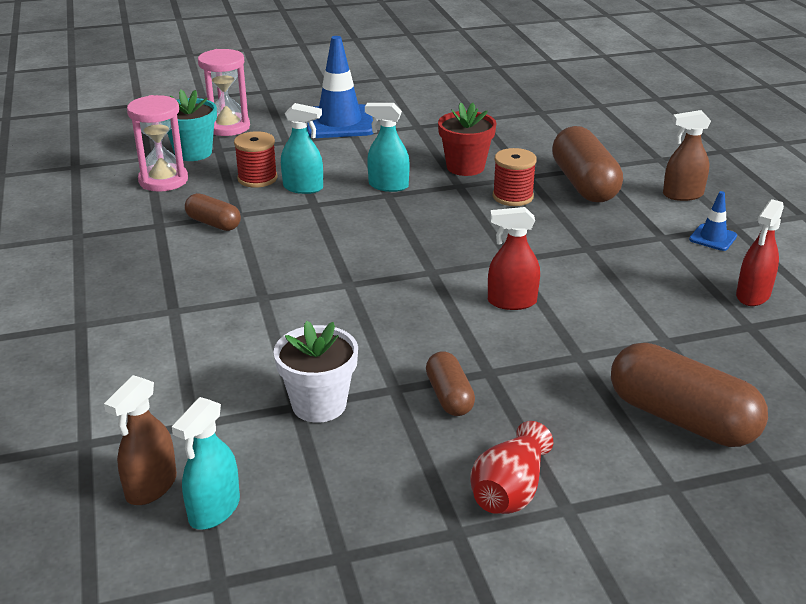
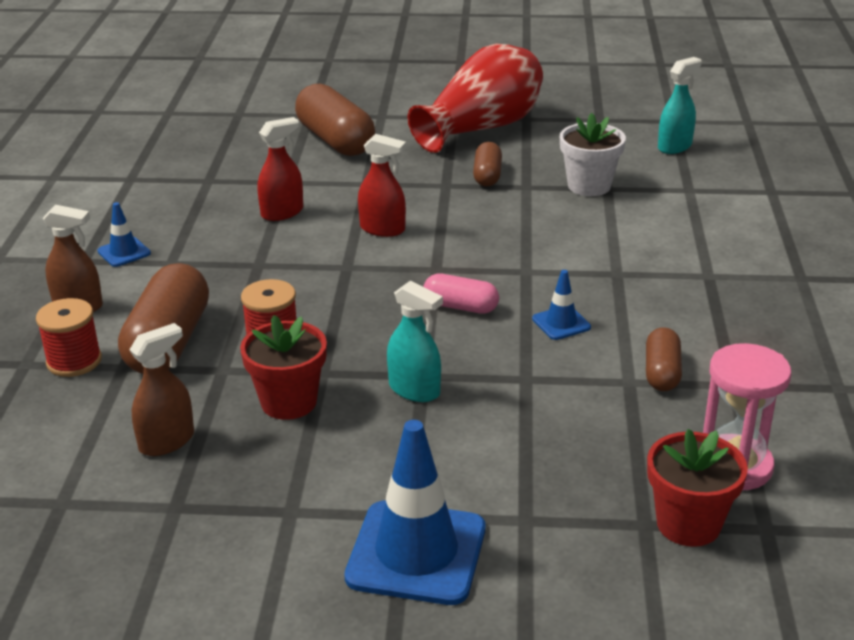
camera: 160 degrees left, 0 degrees up
(151, 487) = (718, 162): brown spray bottle -> brown spray bottle (167, 441)
(193, 153) = (688, 524): turquoise flower pot -> red flower pot
(213, 223) = (662, 372): brown capsule -> brown capsule turned 45 degrees clockwise
(228, 127) = (622, 587): pink hourglass -> none
(257, 178) = (591, 441): red spool -> red spool (74, 361)
(301, 245) = (561, 323): none -> blue traffic cone
(303, 188) = (531, 409): turquoise spray bottle -> none
(389, 243) = (460, 306): none -> pink capsule
(510, 490) = (481, 128): red vase -> red vase, size x1.87
(753, 295) = (170, 199): red spray bottle -> red spray bottle (282, 212)

